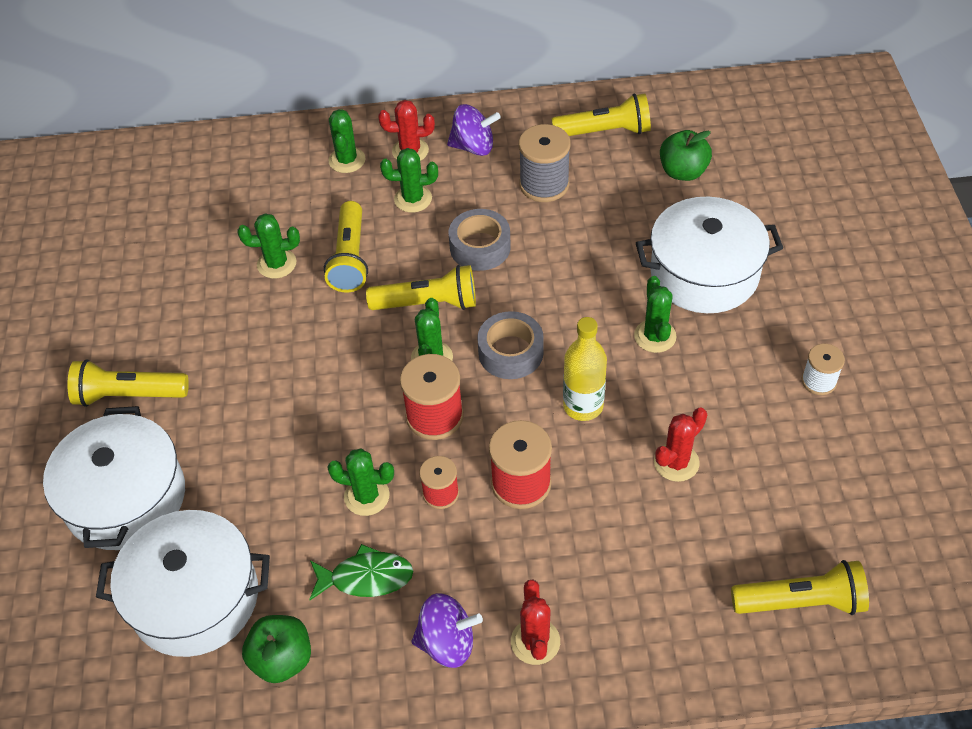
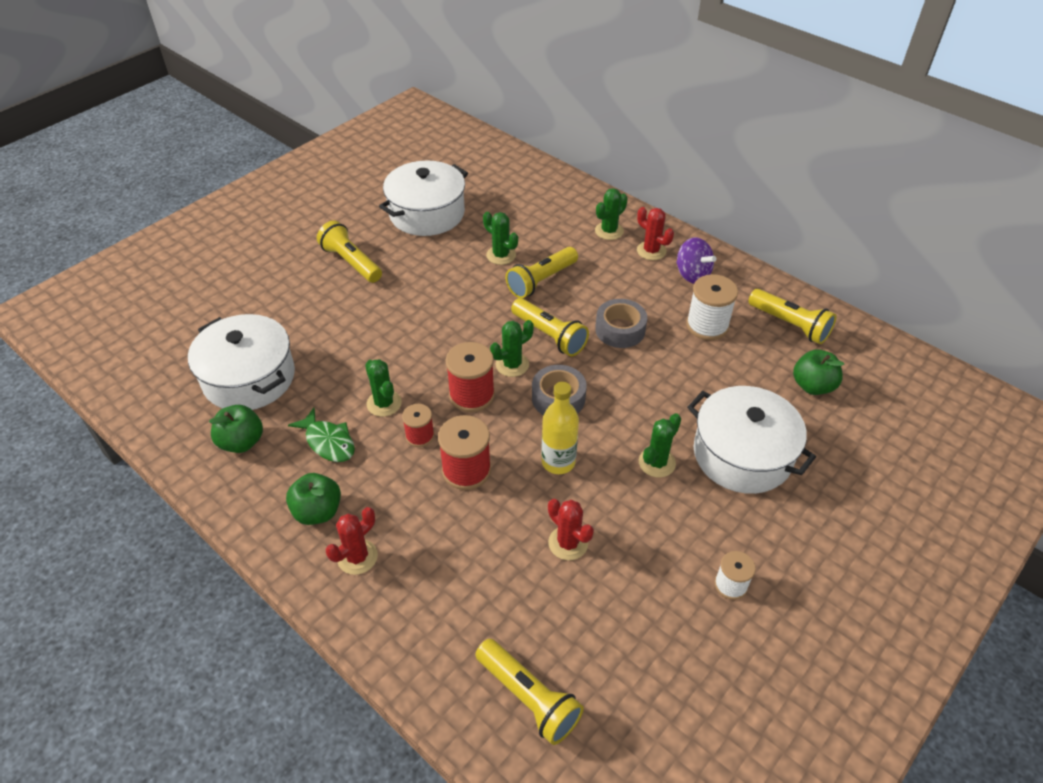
camera: 45 degrees right, 5 degrees down
(126, 498) = (286, 307): white pot -> white pot (427, 213)
(413, 199) = (617, 276): green cactus -> none
(447, 642) = (318, 511): purple spinning top -> green apple
(544, 184) = (707, 325): grey spool -> white spool
(676, 462) = (568, 543): red cactus -> red cactus turned 45 degrees clockwise

